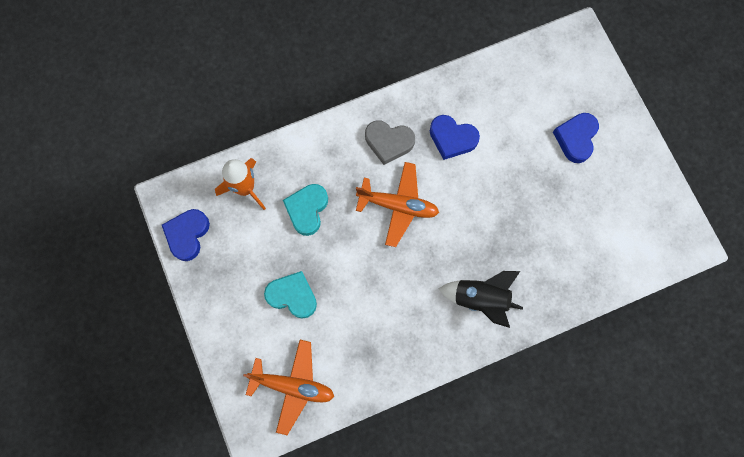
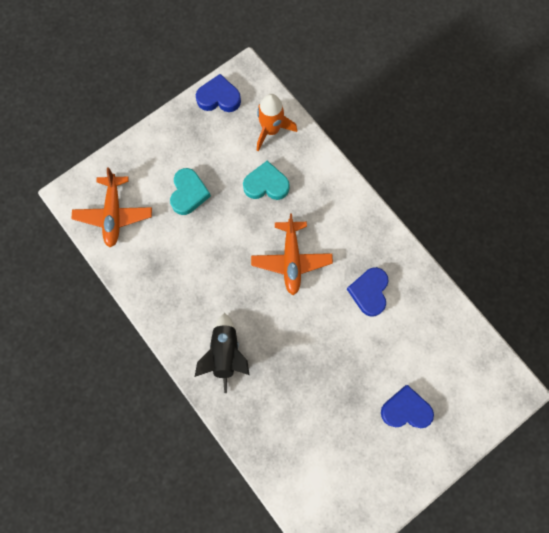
camera: 75 degrees right, 0 degrees up
(389, 142) = (348, 237): grey heart -> none

